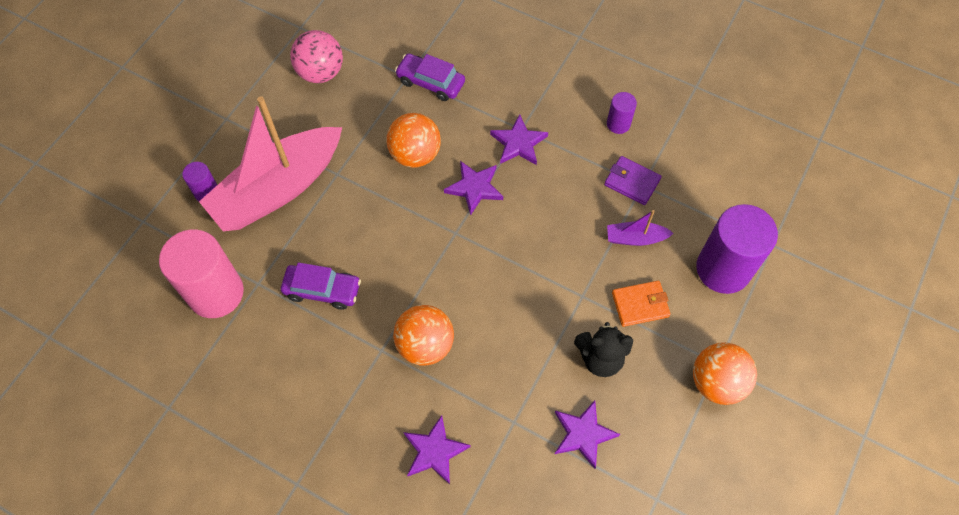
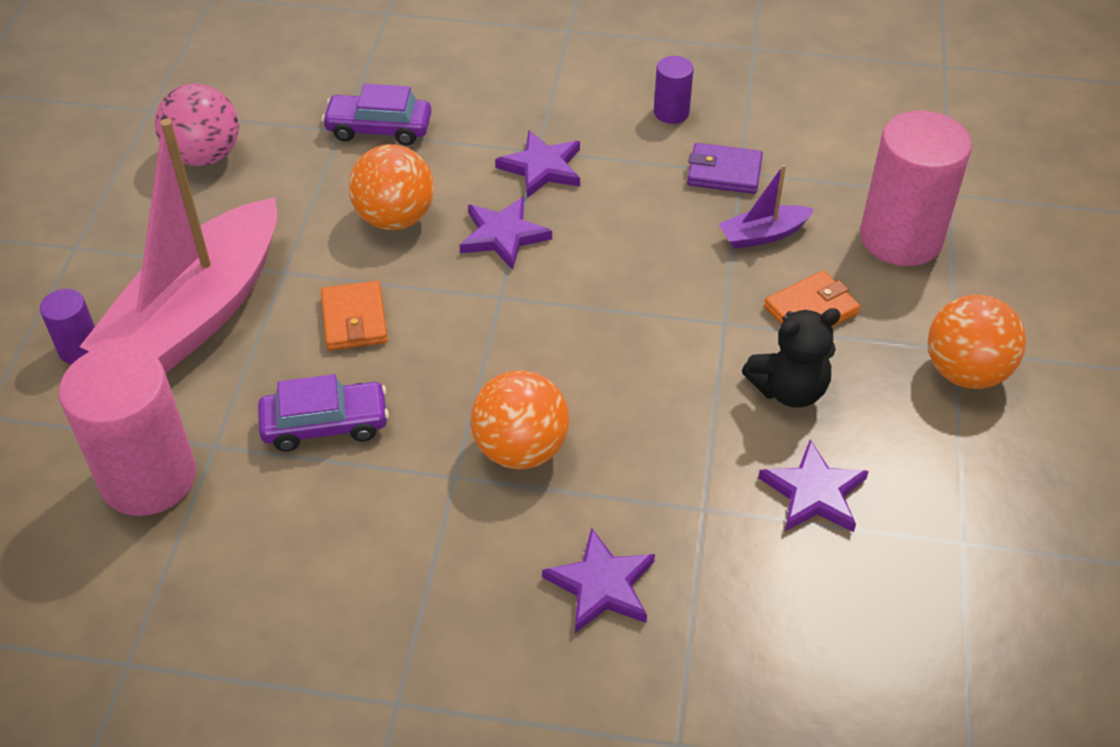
camera: 20 degrees left, 15 degrees down
(365, 222) = (354, 319): none -> orange wallet
(723, 269) = (900, 238): purple cylinder -> pink cylinder

